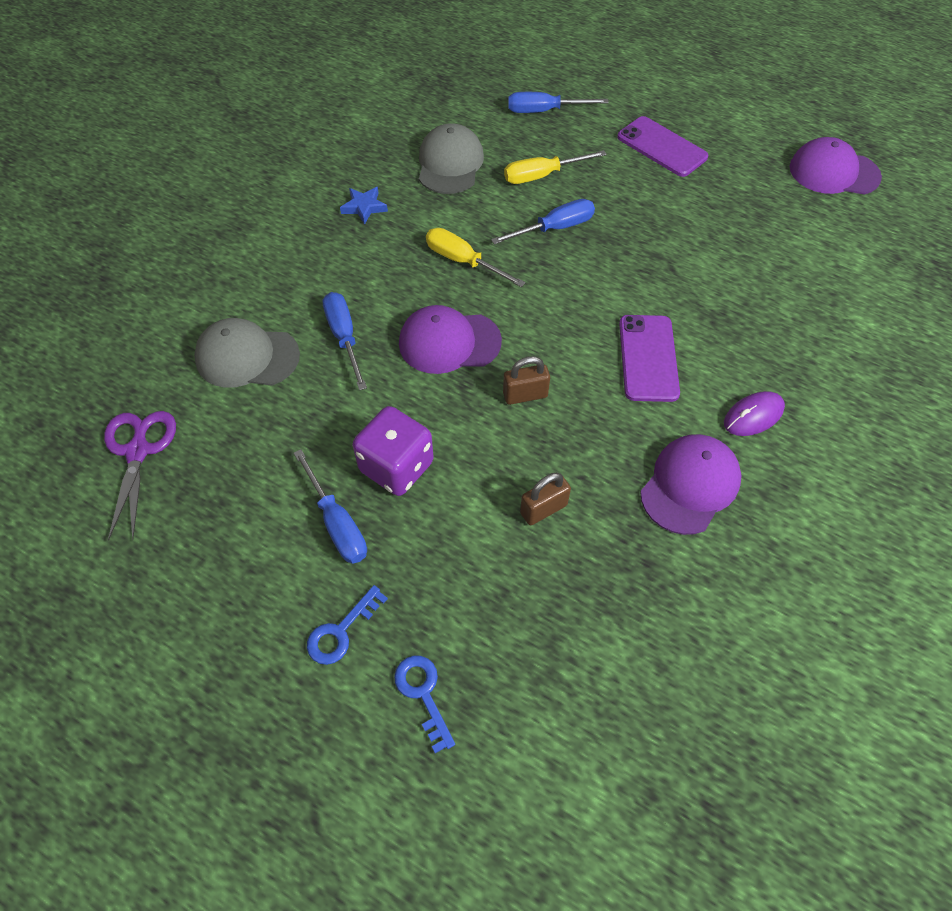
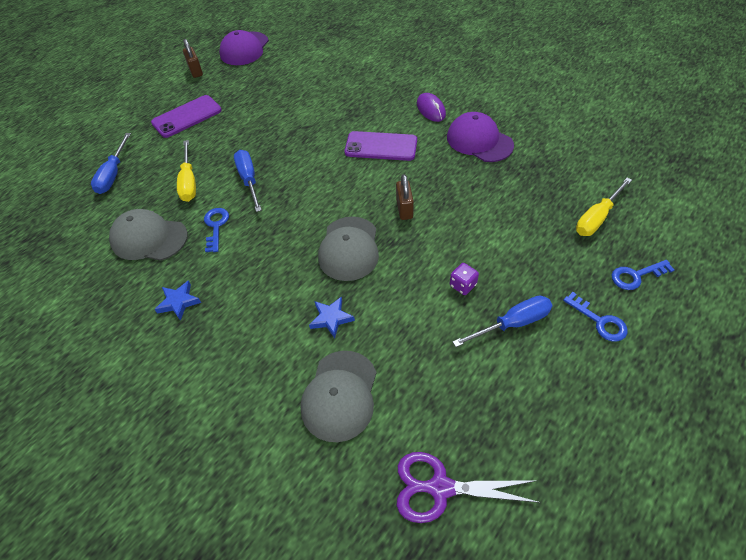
camera: 80 degrees left, 5 degrees down
(344, 337) = (331, 318): blue screwdriver -> blue star
(396, 467) = (463, 285): purple dice -> purple dice, size x0.48
(449, 342) = (349, 248): purple cap -> grey cap
(463, 261) = (267, 235): yellow screwdriver -> yellow screwdriver (597, 218)
(473, 214) = (216, 226): none -> blue key
(543, 509) = (497, 207): brown padlock -> brown padlock (195, 71)

